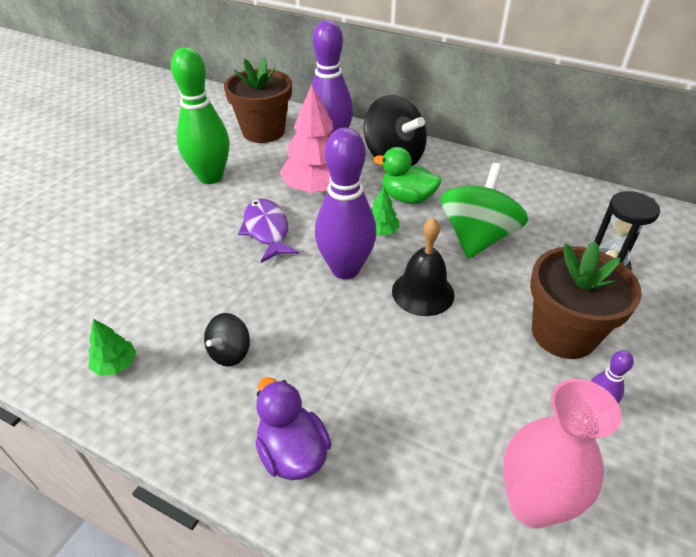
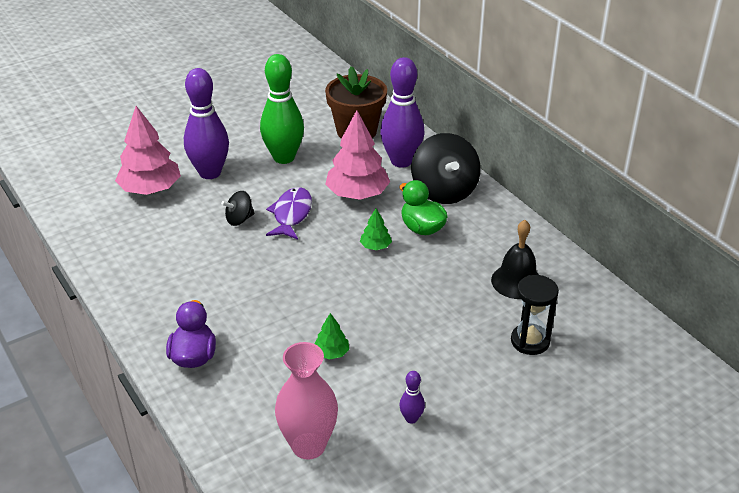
camera: 30 degrees right, 5 degrees down
(78, 261) = (150, 189): none -> pink tree
(115, 364) = (130, 265): green tree -> green tree (331, 353)
(230, 352) = (202, 286): black spinning top -> black spinning top (239, 219)
(345, 269) = (323, 263): purple bowling pin -> purple bowling pin (210, 173)
(423, 292) = (364, 301): black bell -> black bell (517, 281)
(477, 237) = (447, 279): green spinning top -> none
(563, 333) = (438, 369): brown flower pot -> none

